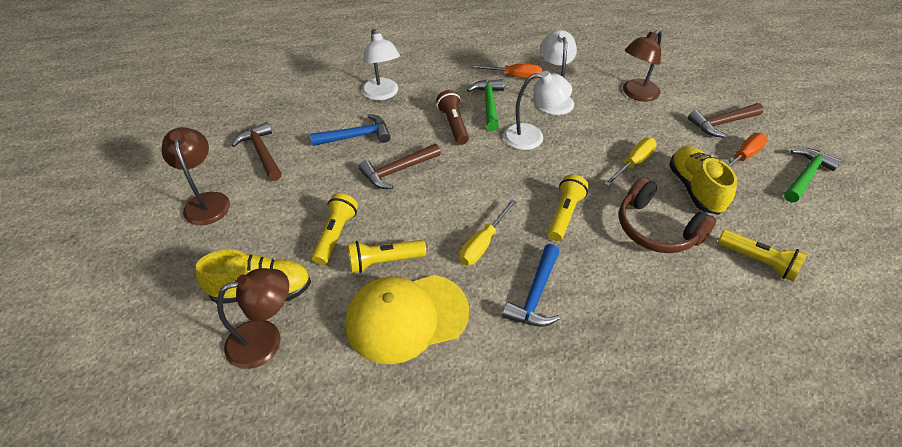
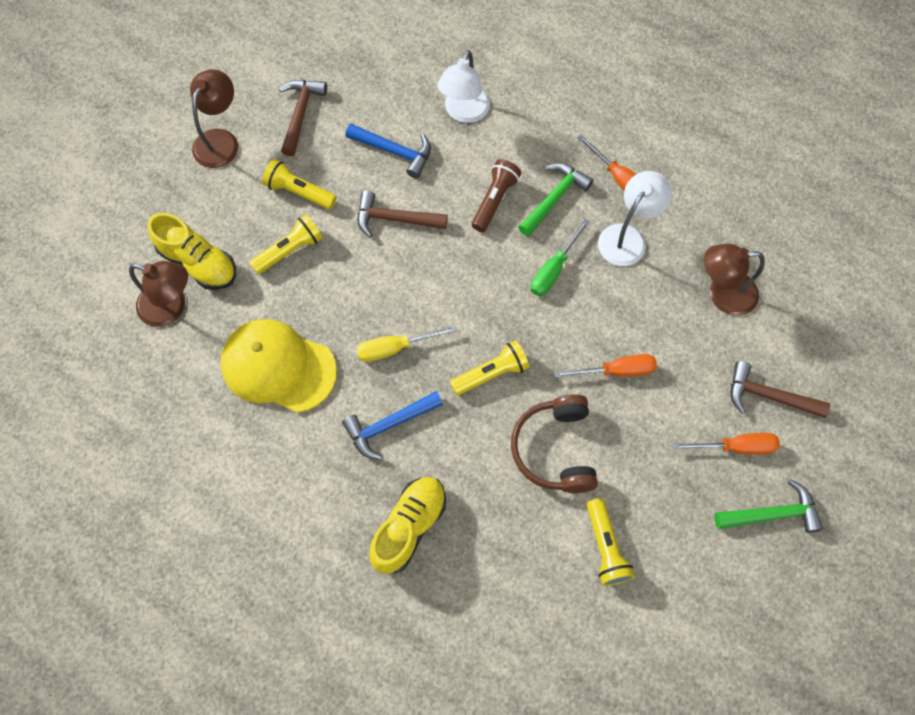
camera: 40 degrees right, 20 degrees up
(384, 261) = (304, 304): yellow flashlight -> yellow flashlight (299, 192)
(532, 137) = (553, 269): white lamp -> green screwdriver
(633, 163) = (616, 371): yellow screwdriver -> orange screwdriver
(694, 189) = (641, 441): yellow shoe -> yellow shoe (409, 527)

